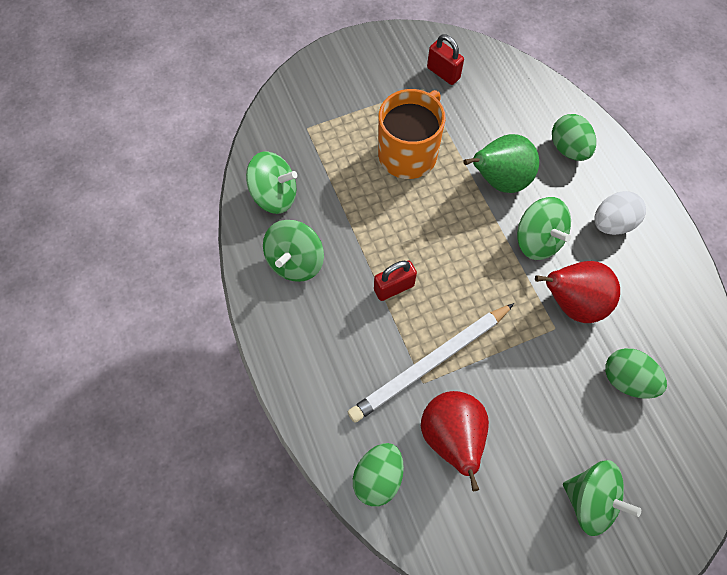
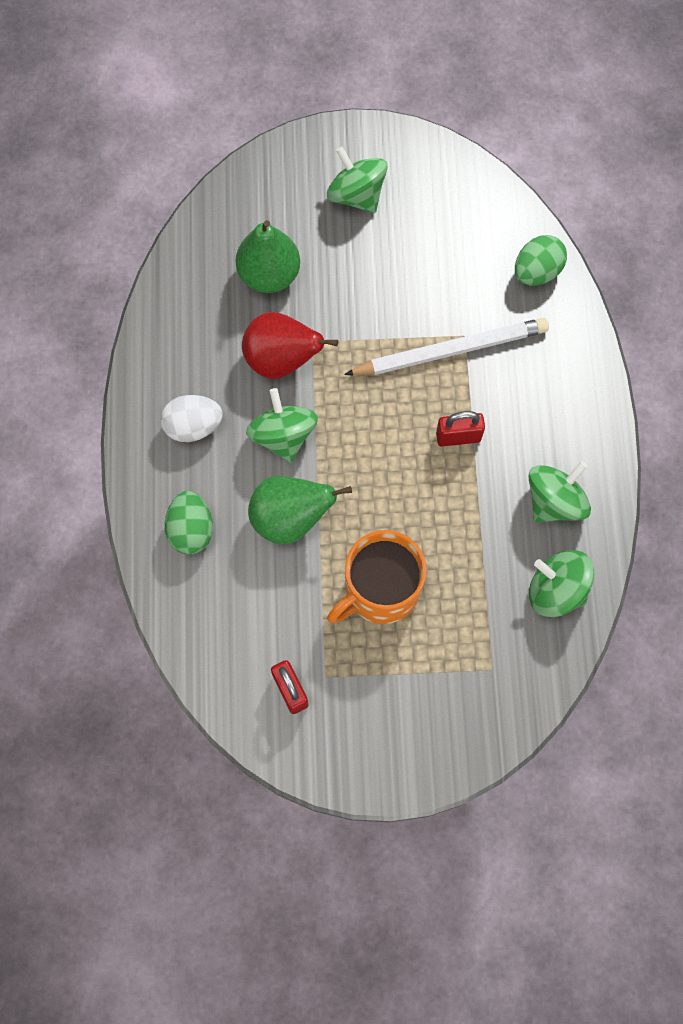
camera: 160 degrees left, 5 degrees up
(451, 436) = (456, 282): red pear -> none
(626, 379) = (269, 275): green egg -> green pear

